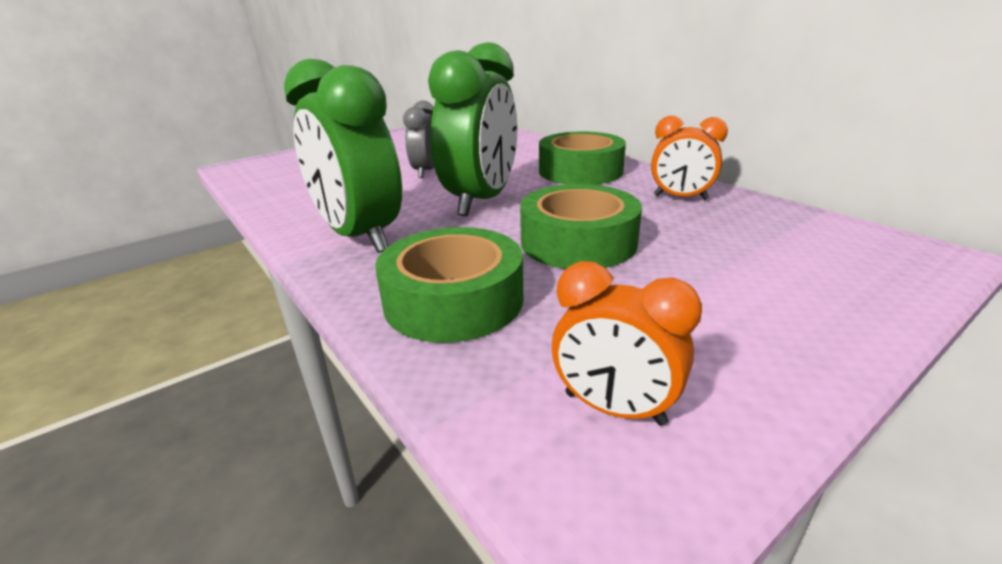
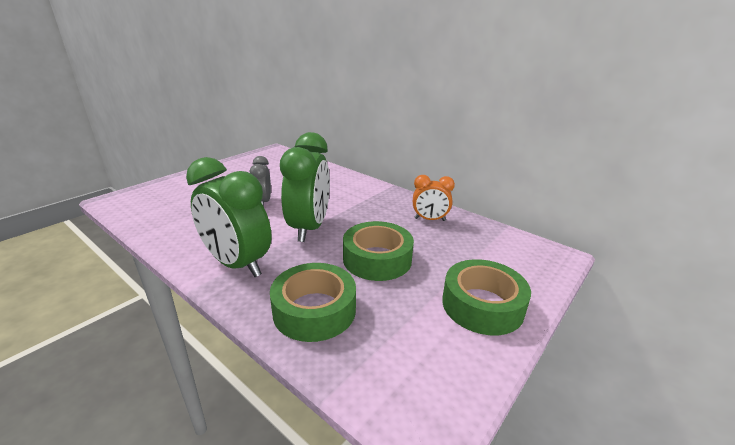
camera: 15 degrees left, 0 degrees up
(580, 171) = (366, 198): green tape -> green tape (482, 305)
(614, 408) = (418, 372): orange clock -> none

